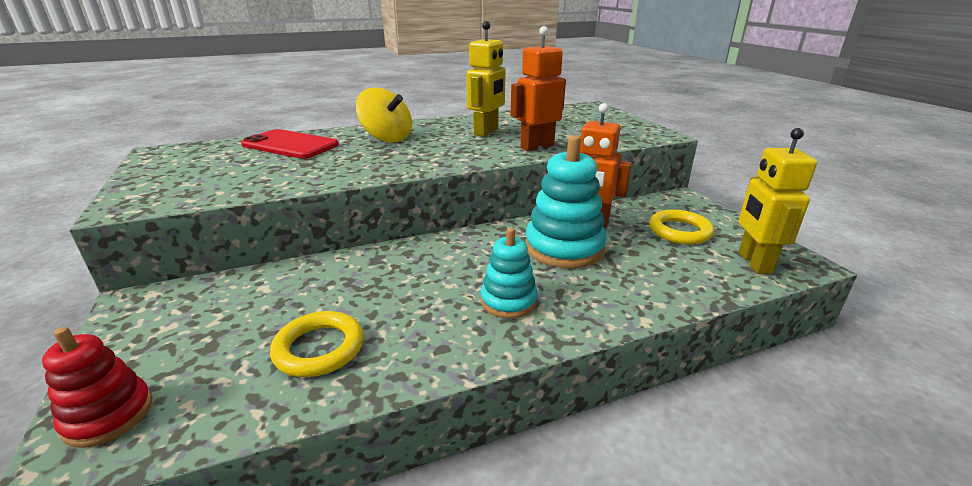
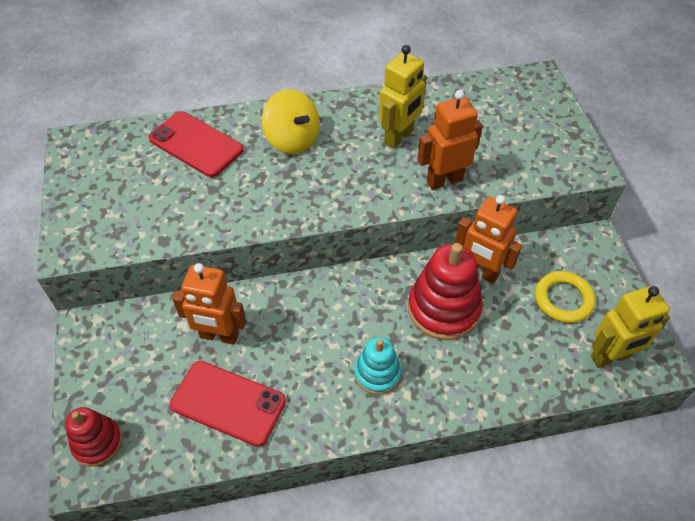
camera: 10 degrees right, 25 degrees up
(309, 291) = (219, 336): none -> orange robot
(319, 348) = (228, 403): yellow ring -> red phone
(564, 248) = (443, 309): turquoise stacking toy -> red stacking toy
(754, 263) = (610, 357): yellow robot -> yellow robot turned 120 degrees counterclockwise

